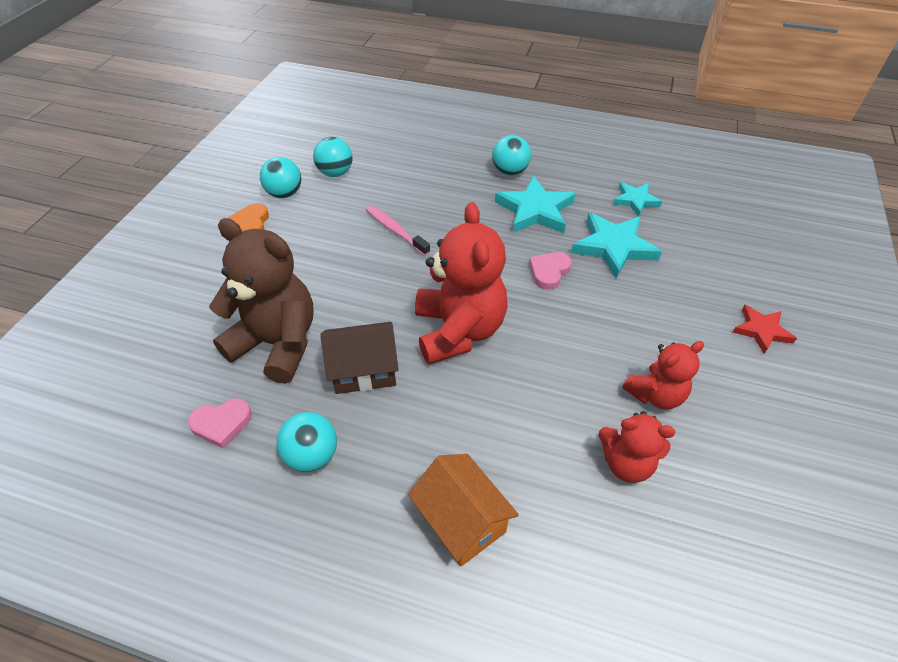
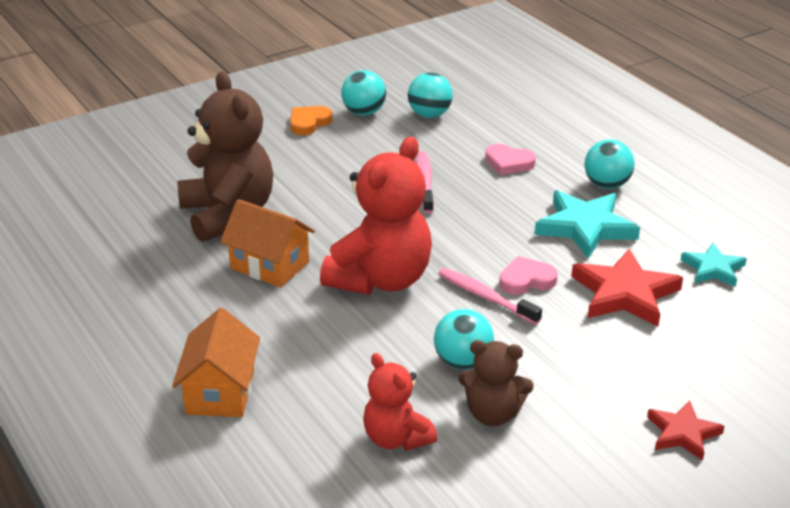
camera: 40 degrees right, 15 degrees down
(221, 424) = (132, 243): pink heart -> pink heart (508, 163)
(312, 455) = (168, 295): turquoise ball -> turquoise ball (462, 362)
(364, 370) = (269, 265): brown house -> orange house
(541, 301) = (485, 297): none -> pink toothbrush
(613, 247) = (625, 293): turquoise star -> red star
(655, 395) = (492, 414): red teddy bear -> brown teddy bear

